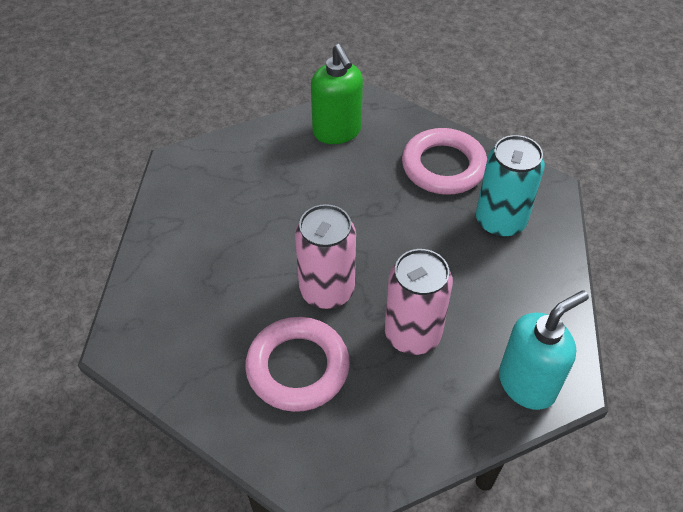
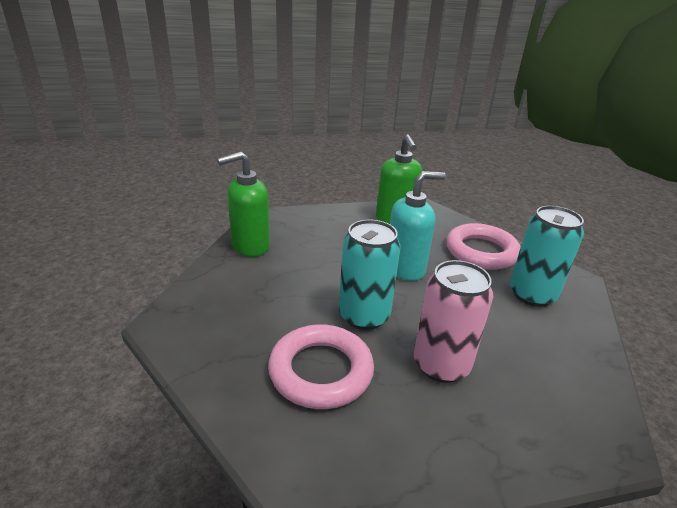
camera: 10 degrees right, 20 degrees down
(175, 216) = (250, 246): none -> green soap dispenser
(327, 290) = (364, 316): pink can -> turquoise can
(527, 384) = (564, 434): turquoise soap dispenser -> turquoise soap dispenser (405, 268)

